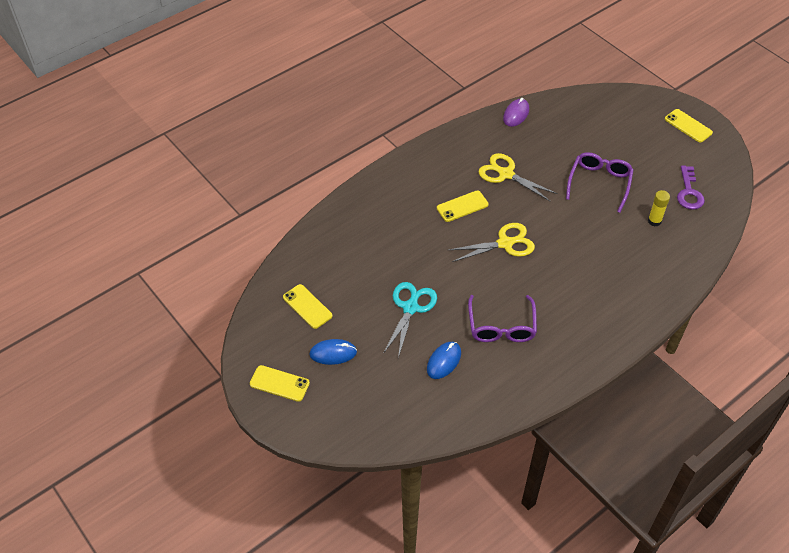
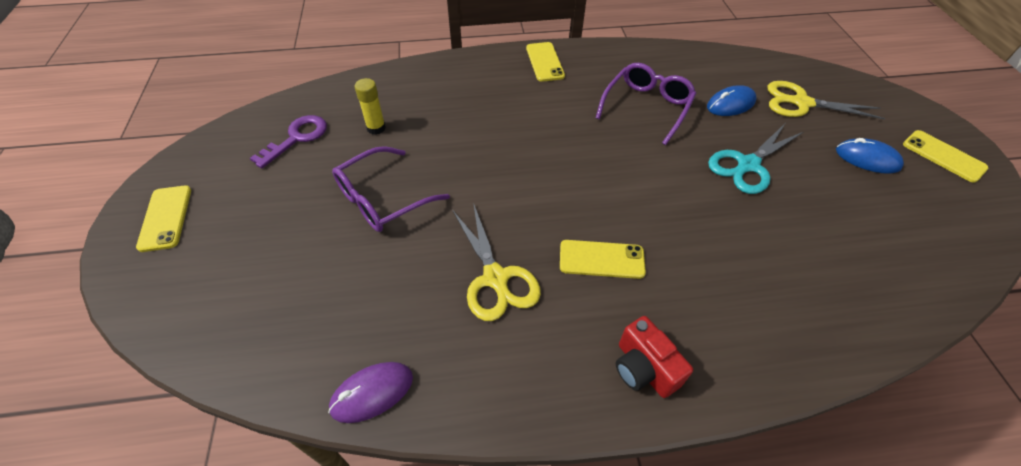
camera: 150 degrees left, 0 degrees up
(307, 306) = (899, 223): yellow phone -> yellow phone (544, 62)
(415, 170) = (643, 368): none -> red camera
(505, 243) = (577, 183): yellow scissors -> yellow scissors (801, 103)

